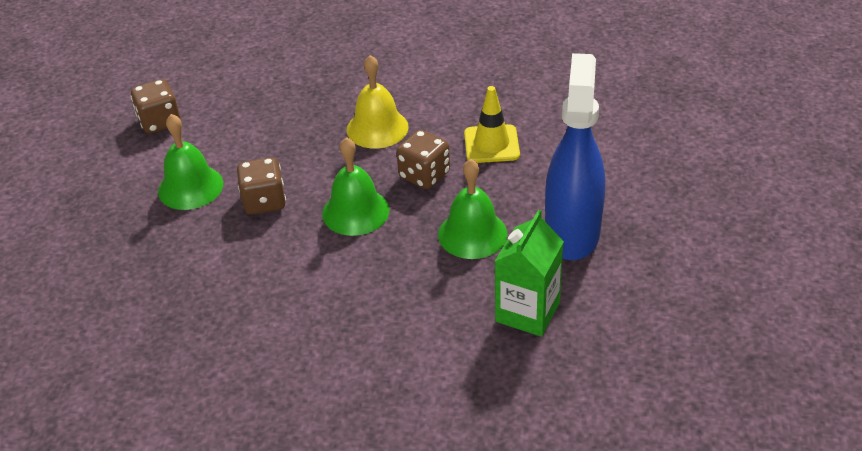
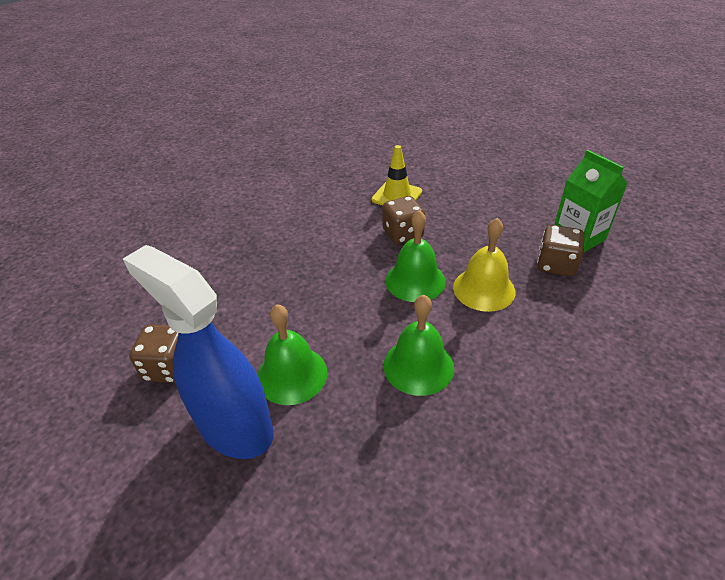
camera: 60 degrees left, 0 degrees up
(264, 202) = (358, 329): brown dice -> brown dice (556, 265)
(377, 128) = (327, 238): yellow bell -> yellow bell (484, 289)
(472, 234) = (483, 234): green bell -> green bell (418, 366)
(572, 233) = (512, 196): blue spray bottle -> blue spray bottle (235, 426)

